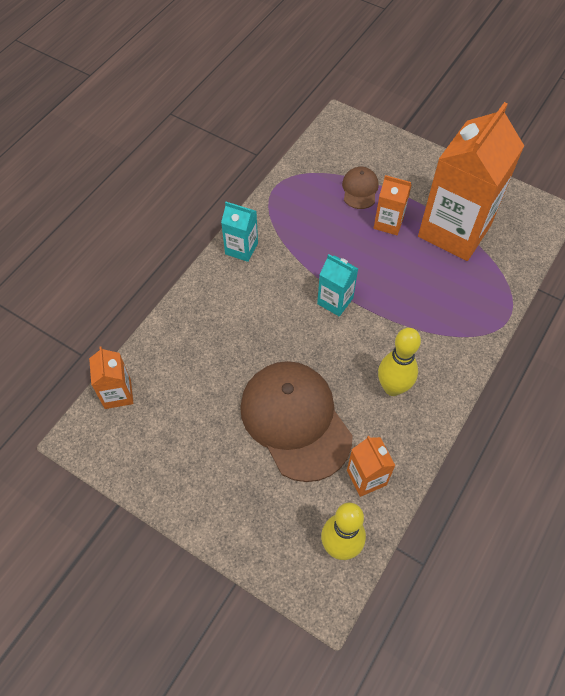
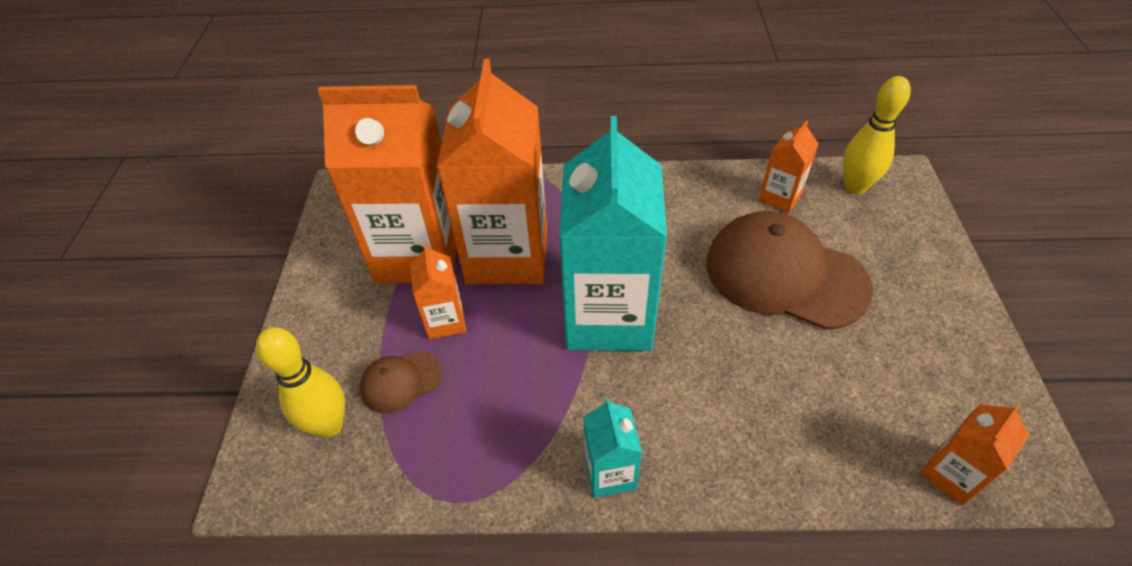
camera: 120 degrees left, 10 degrees down
(295, 420) = (785, 274): brown cap -> brown cap turned 90 degrees clockwise
(335, 301) = (608, 316): turquoise carton -> turquoise carton, size x2.21
(392, 387) = (672, 219): yellow bowling pin -> yellow bowling pin (329, 425)
(423, 275) = (507, 255): none -> orange carton

